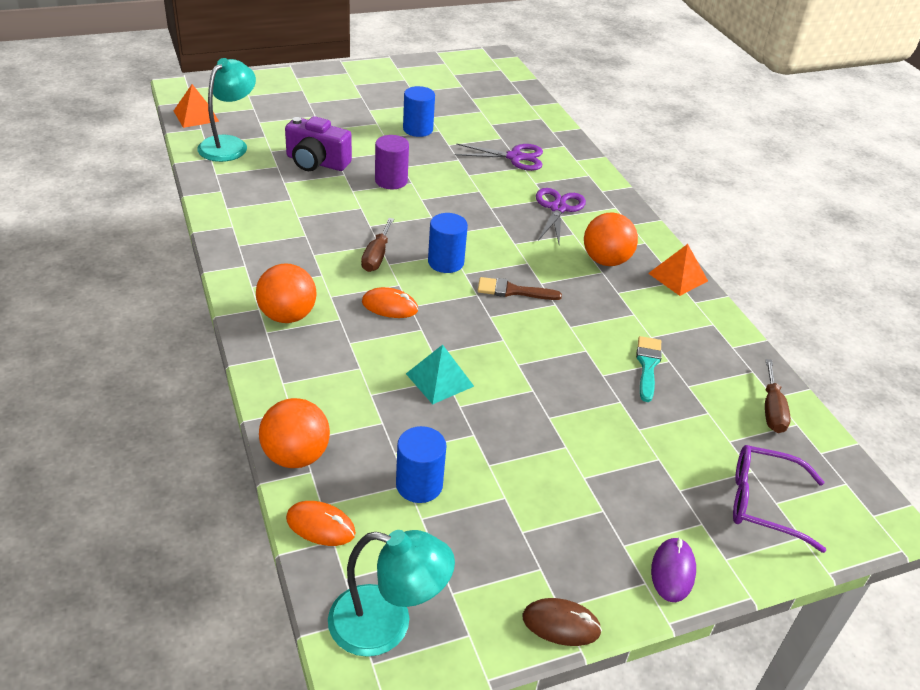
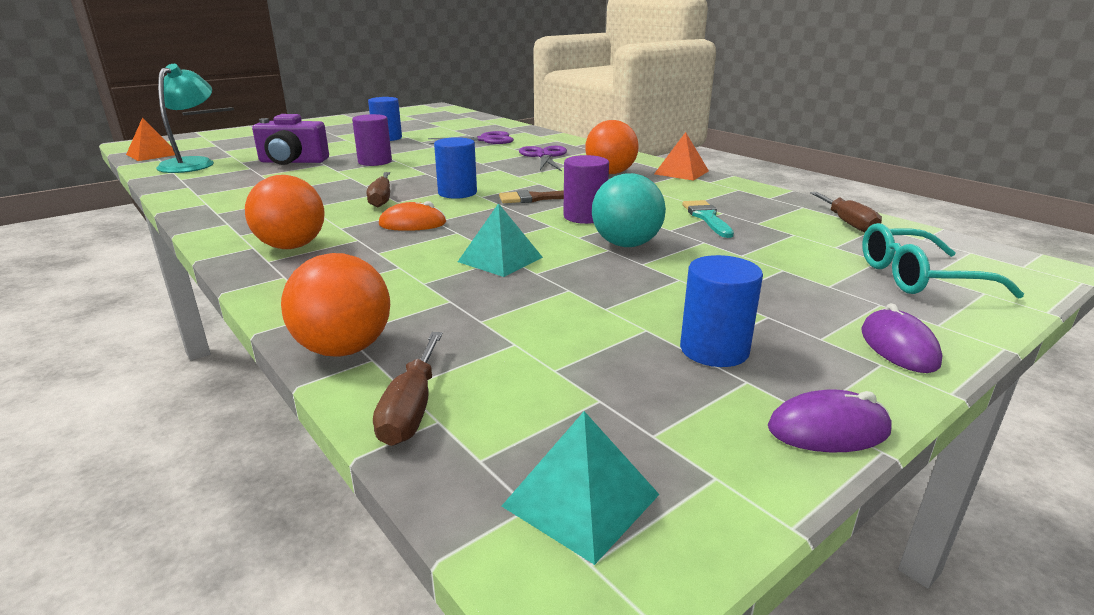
camera: 15 degrees left, 15 degrees down
(320, 526) = (411, 409): orange mouse -> brown screwdriver
(386, 624) = (581, 500): turquoise lamp -> turquoise pyramid
(419, 485) = (530, 341): blue cylinder -> blue cylinder (714, 350)
(539, 334) = (585, 217): none -> purple cylinder
(551, 387) = (626, 244): none -> turquoise ball
(561, 624) = (828, 429): brown mouse -> purple mouse
(765, 503) = (919, 277): purple glasses -> turquoise glasses

